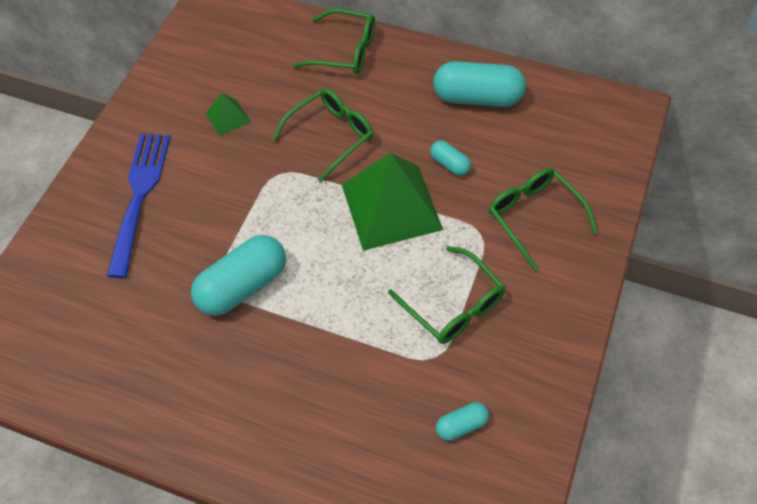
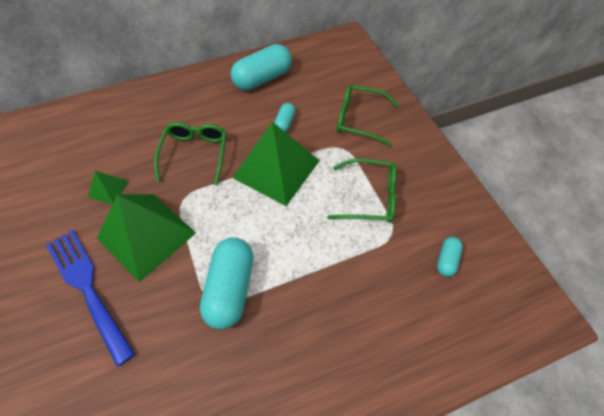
camera: 45 degrees left, 0 degrees up
(220, 184) = (146, 235): none -> green pyramid
(344, 51) = (153, 101): green glasses -> none
(449, 164) = (285, 123): turquoise capsule -> turquoise capsule turned 75 degrees counterclockwise

